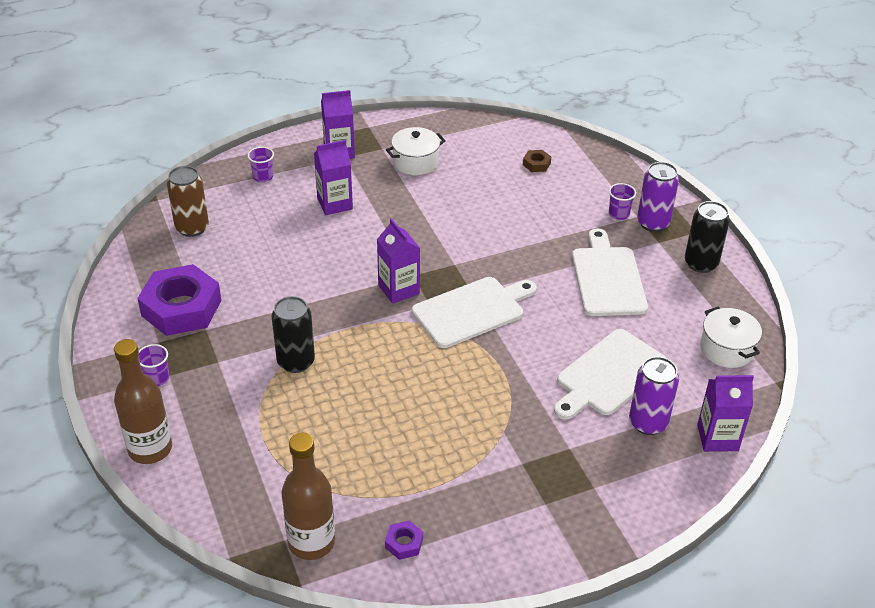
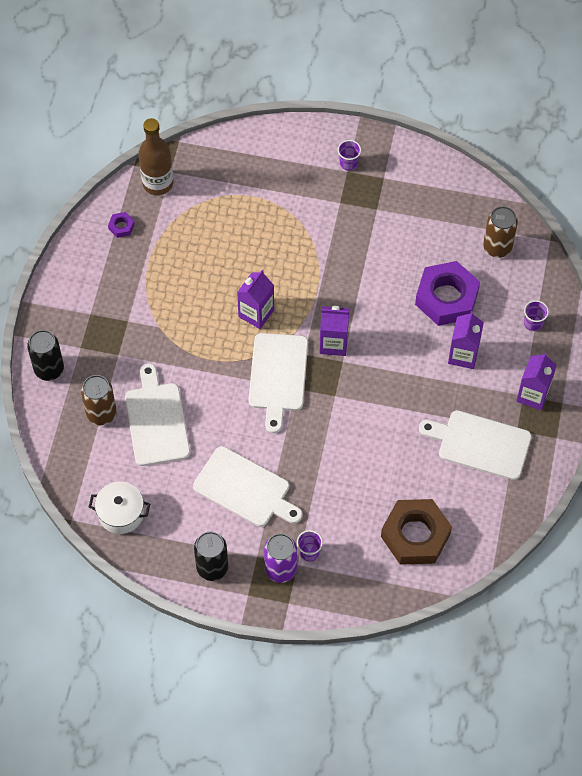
camera: 125 degrees right, 20 degrees up
(150, 449) = (289, 136): brown bottle -> none
(181, 308) = (409, 204): purple nut -> purple nut (446, 298)
(296, 362) = (307, 245): black can -> black can (49, 369)
(415, 162) = (480, 444): white pot -> white cutting board
(536, 164) = (415, 535): brown nut -> brown nut, size x2.43
(648, 423) = (101, 413): purple can -> brown can
(717, 438) = (58, 445): purple carton -> purple carton (256, 313)

